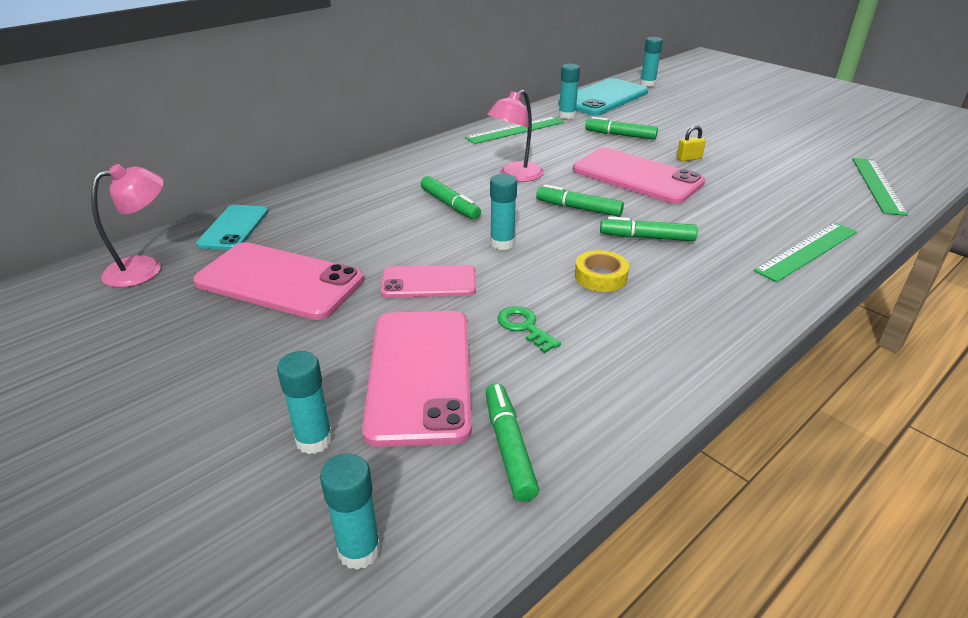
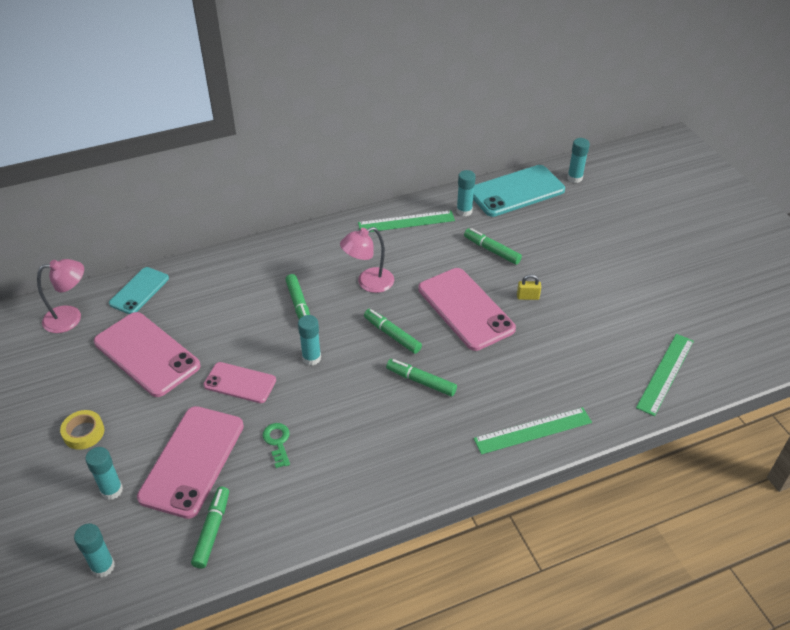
camera: 20 degrees right, 10 degrees up
(600, 276) = (358, 411): yellow tape -> yellow tape (84, 433)

